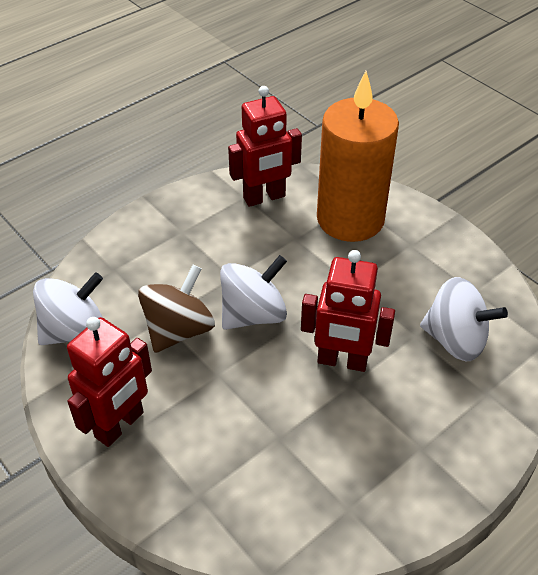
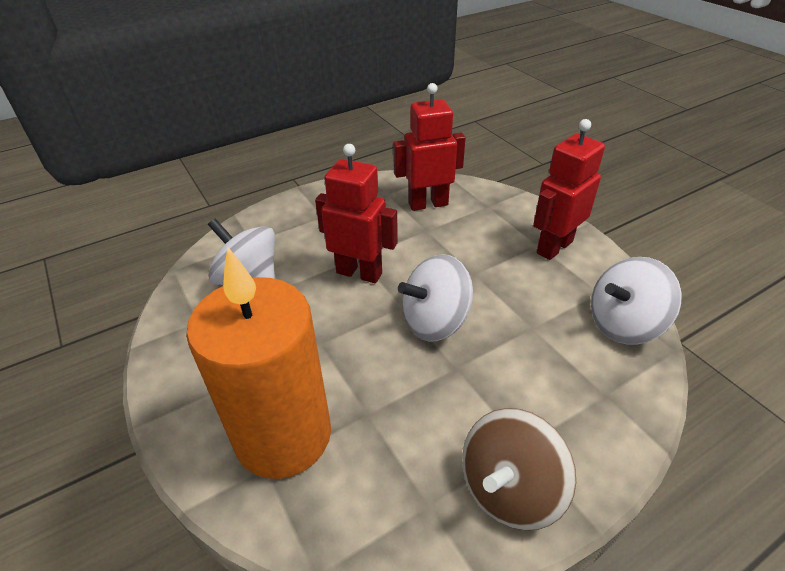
camera: 170 degrees left, 5 degrees down
(179, 330) = (513, 314): brown spinning top -> brown spinning top (510, 489)
(264, 197) = (396, 496): red robot -> red robot (428, 204)

